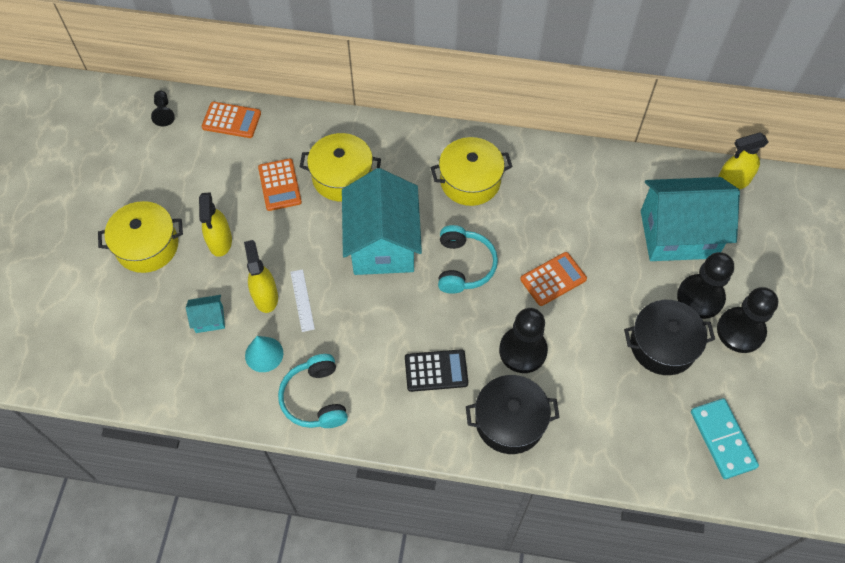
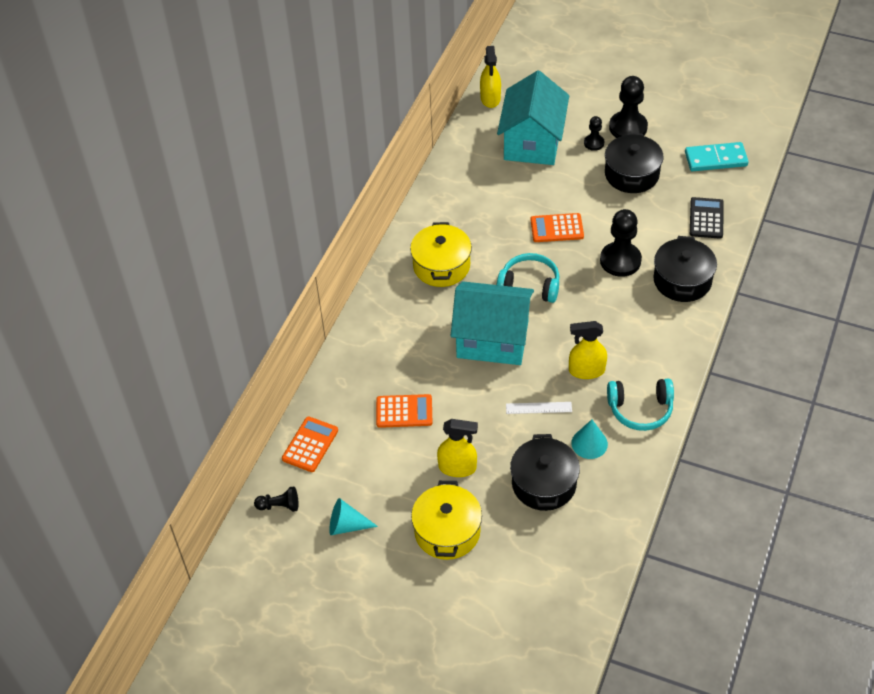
camera: 75 degrees left, 10 degrees down
(147, 166) = (347, 525): none -> turquoise cone
(209, 319) = (544, 484): turquoise house -> black pot
(265, 296) = (528, 436): yellow spray bottle -> yellow spray bottle (586, 370)
(342, 177) = (409, 360): yellow pot -> none
(436, 371) = (628, 321): black calculator -> black calculator (706, 218)
(553, 279) = (557, 228): orange calculator -> orange calculator turned 75 degrees counterclockwise
(700, 297) = (594, 143): black pawn -> black pawn, size x0.53

